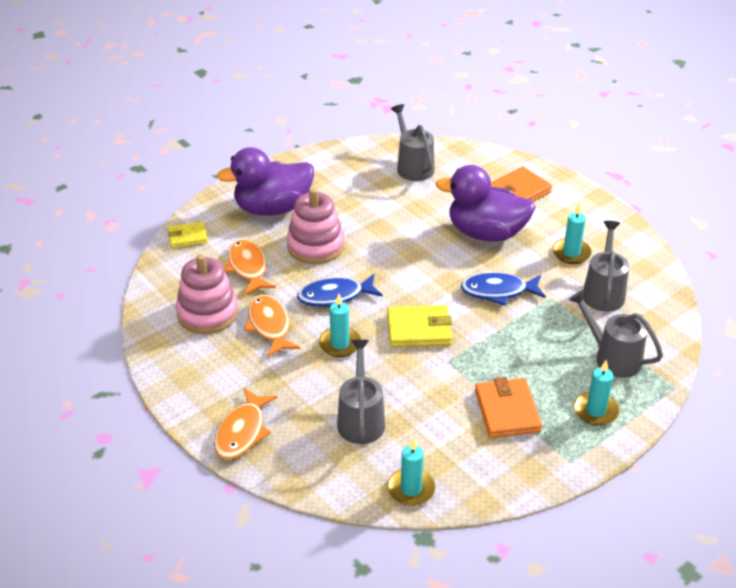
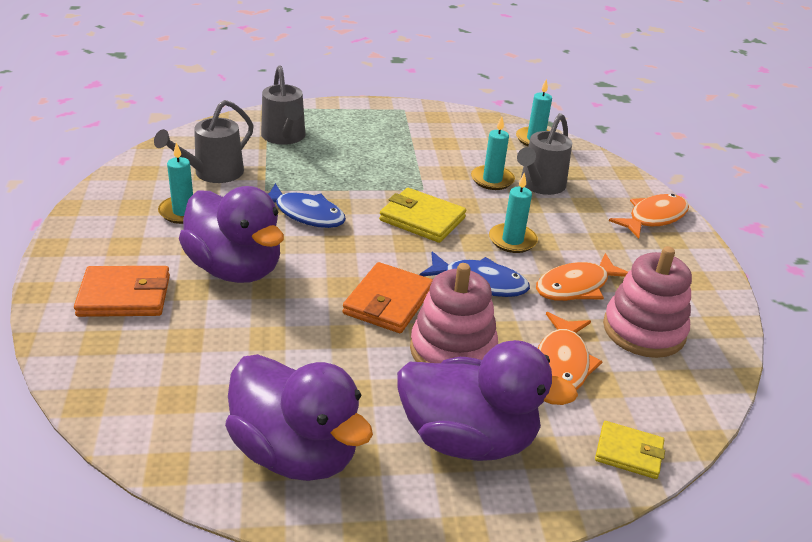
camera: 150 degrees left, 5 degrees down
(269, 326) = (576, 286): orange fish -> orange fish turned 45 degrees clockwise
(346, 170) = (296, 452): none -> purple duck
(413, 166) = (193, 404): grey watering can -> none
(507, 411) = (414, 145): orange wallet -> orange wallet (388, 302)
(595, 411) = (347, 120): turquoise candle -> turquoise candle (492, 180)

